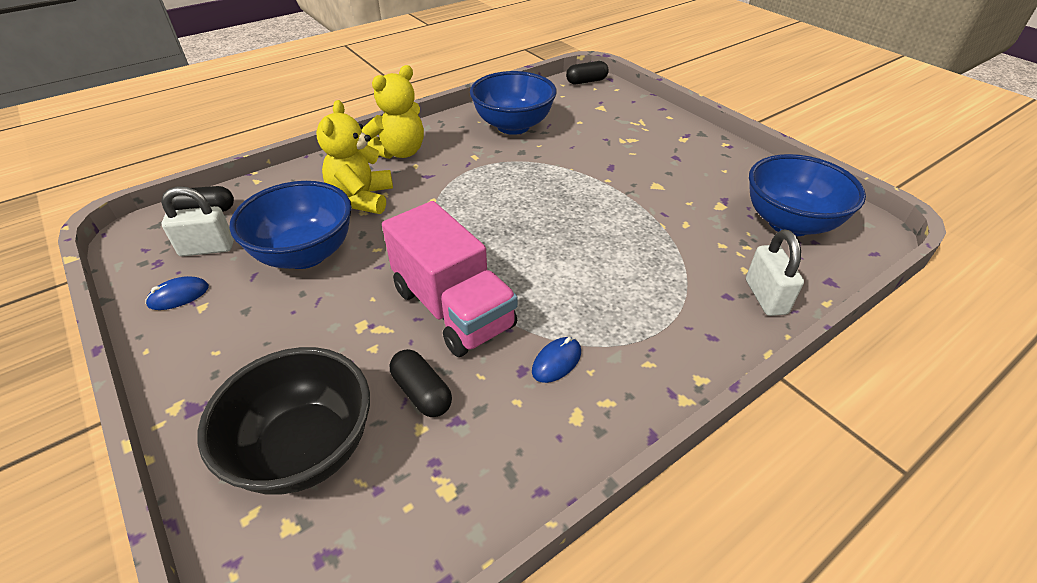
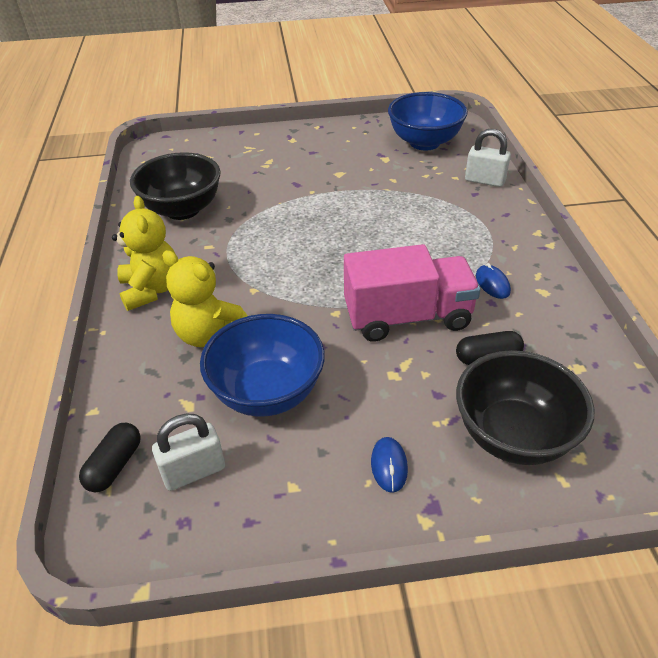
camera: 60 degrees left, 0 degrees up
(179, 296) = (262, 505): blue mouse -> blue mouse (389, 465)
(207, 248) = (194, 471): white padlock -> white padlock turned 45 degrees clockwise
(513, 126) = (182, 210): blue bowl -> black bowl
(586, 81) = (155, 148): black capsule -> none

